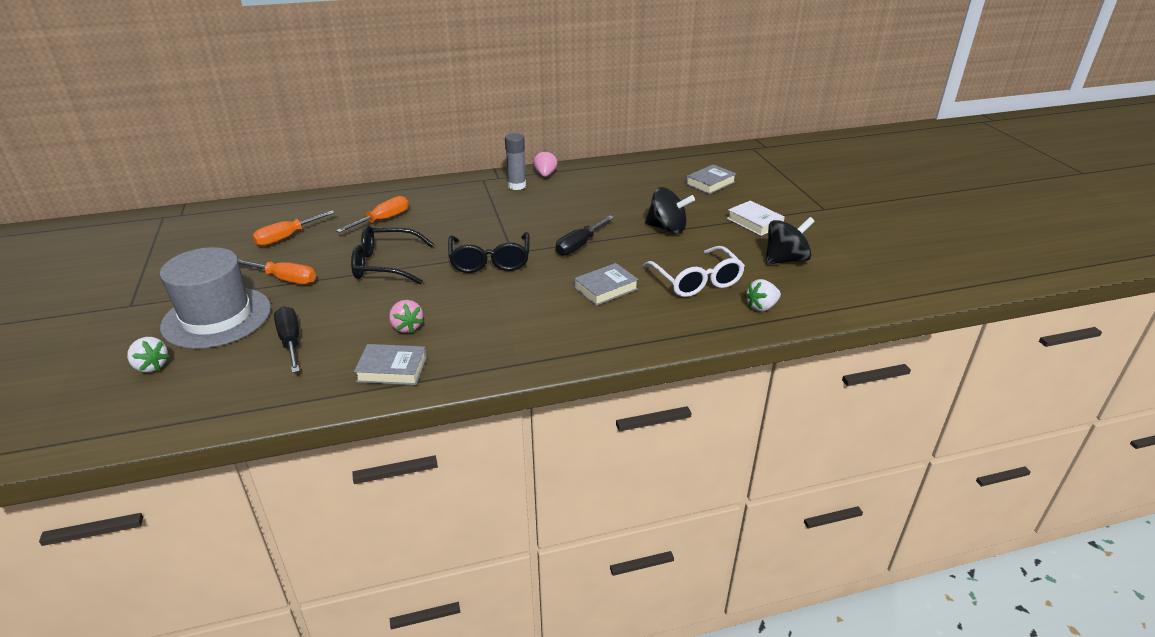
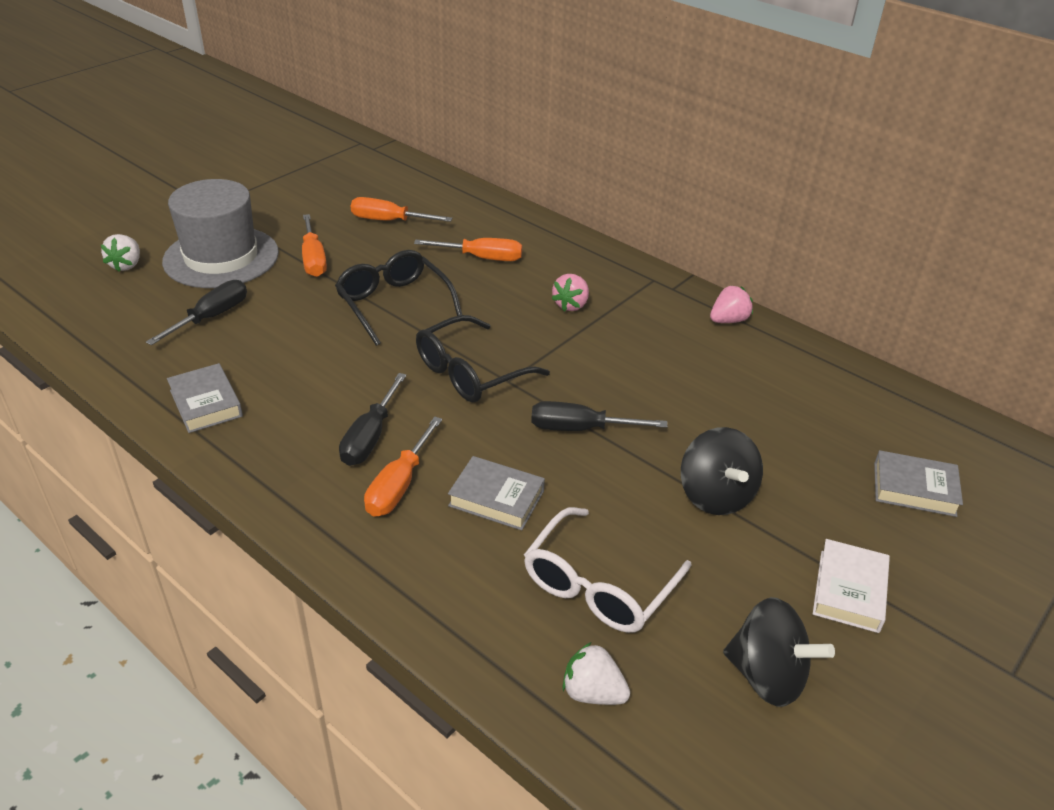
camera: 55 degrees right, 5 degrees up
(406, 327) = (287, 376): pink strawberry -> pink strawberry (571, 305)
(507, 313) = (370, 436): none -> black screwdriver
(516, 186) = (670, 311): grey glue stick -> none
(561, 316) = (399, 484): none -> orange screwdriver

